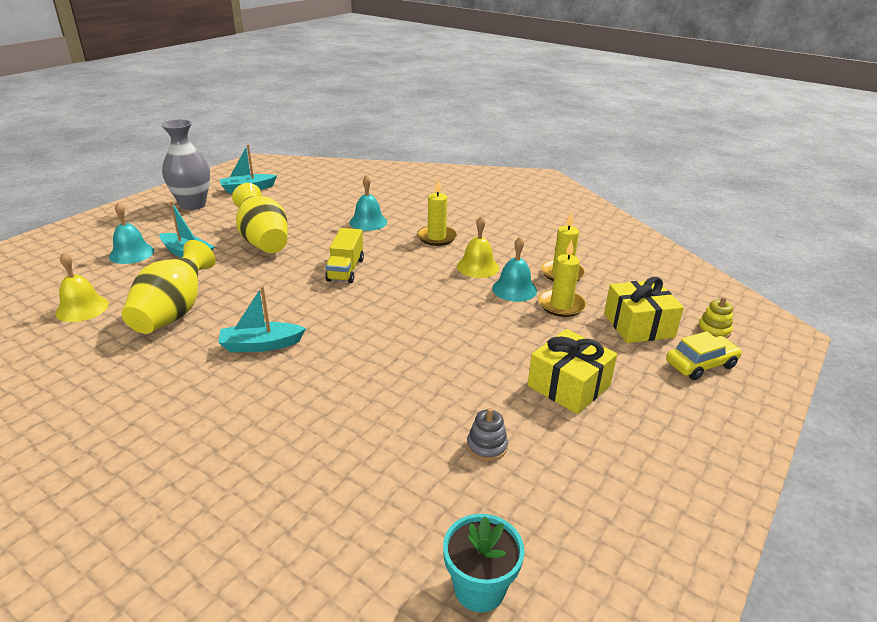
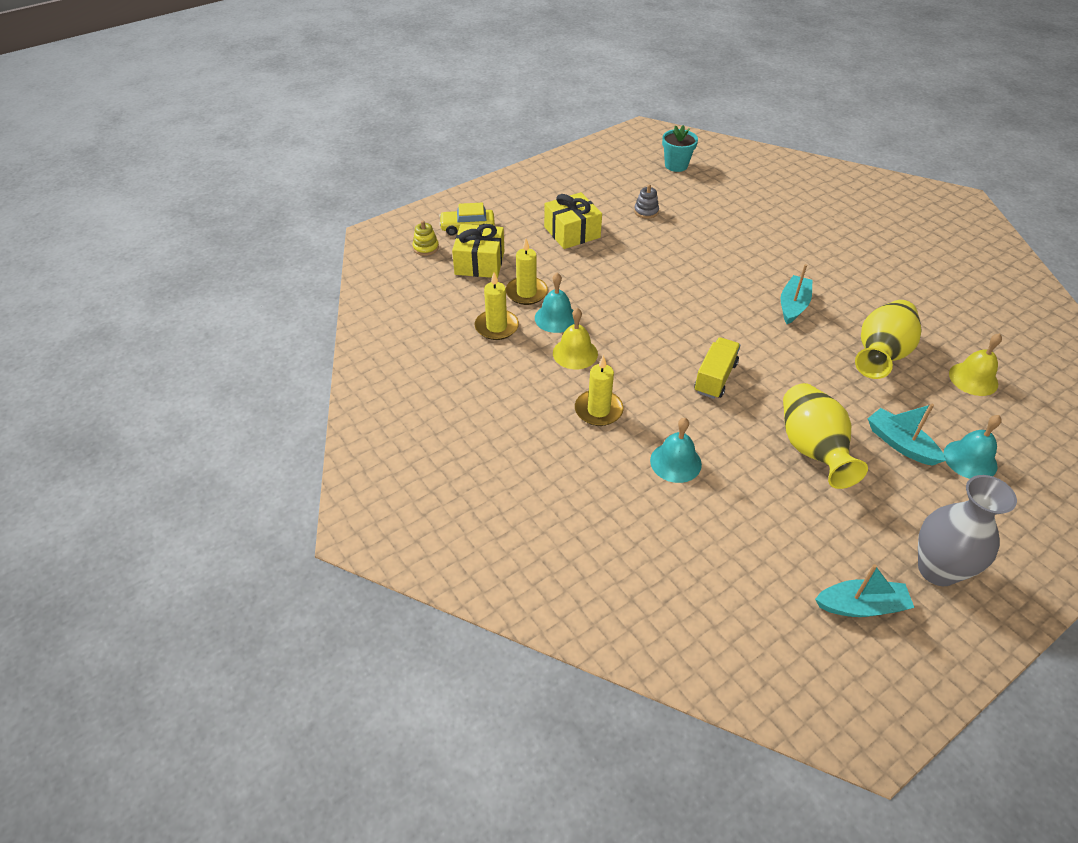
camera: 160 degrees left, 15 degrees up
(261, 345) = (793, 305): turquoise boat -> turquoise boat turned 75 degrees counterclockwise

